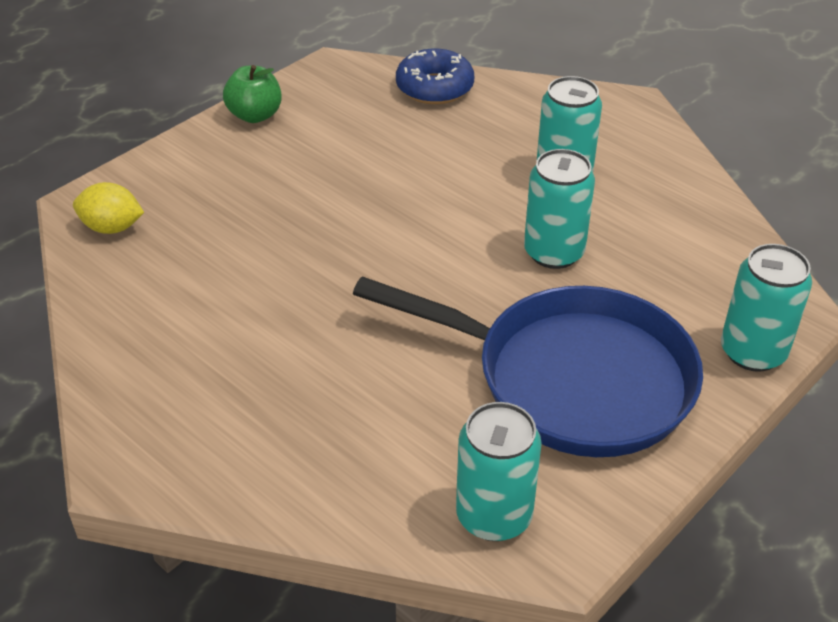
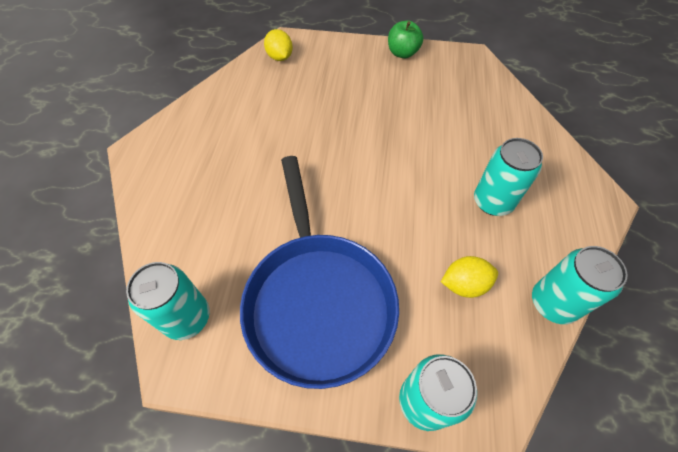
camera: 55 degrees right, 15 degrees up
(434, 88) = (503, 103): blue donut -> none
(554, 252) = (418, 234): turquoise can -> turquoise can (553, 303)
(646, 253) = (464, 284): none -> yellow lemon

